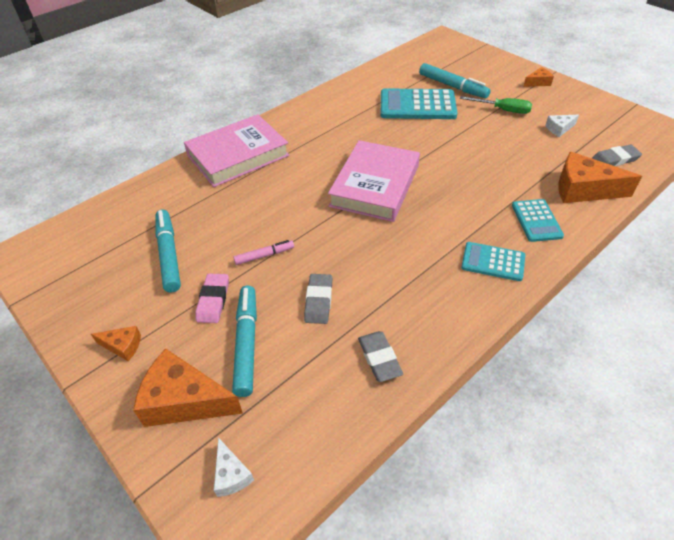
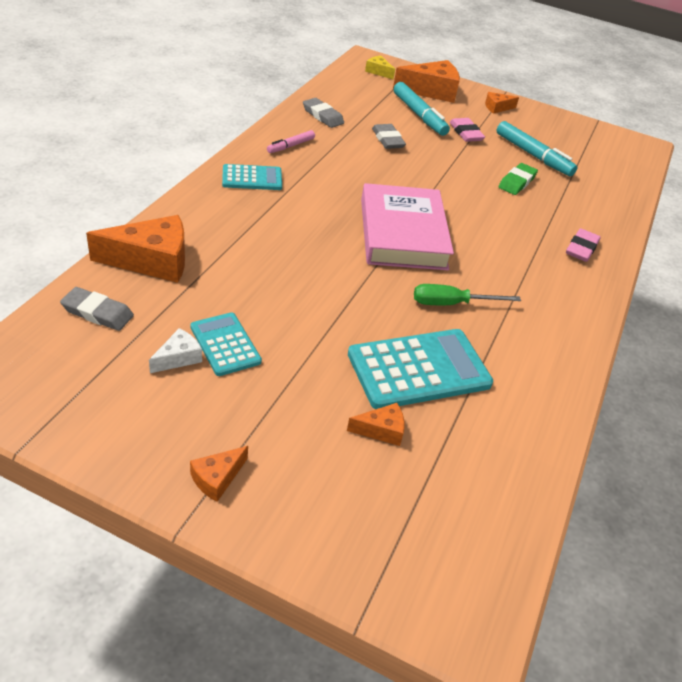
camera: 150 degrees right, 5 degrees down
(224, 222) = (517, 182): none -> green eraser
(231, 474) = (378, 72): white cheese -> yellow cheese
(238, 155) = (581, 248): pink book -> pink eraser
(264, 255) = (457, 162): pink marker -> pink marker (291, 146)
(452, 86) = (381, 430): turquoise marker -> orange cheese
(503, 110) = (276, 384): green screwdriver -> green screwdriver (451, 303)
(536, 221) = (211, 218): turquoise calculator -> turquoise calculator (225, 344)
(615, 159) = (97, 312): grey eraser -> grey eraser turned 60 degrees clockwise

